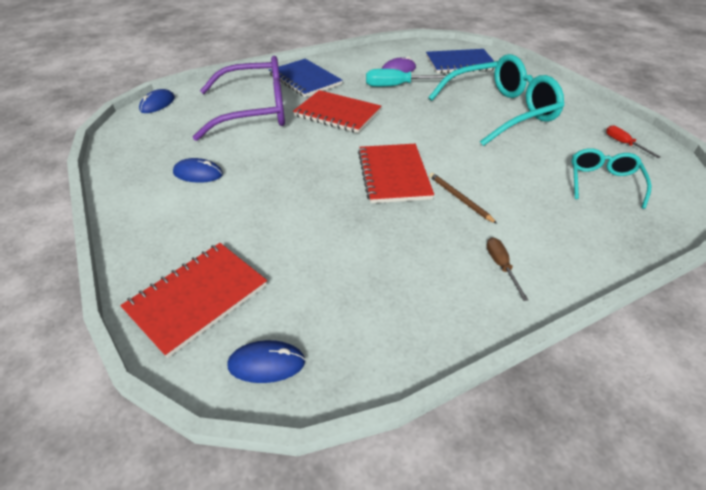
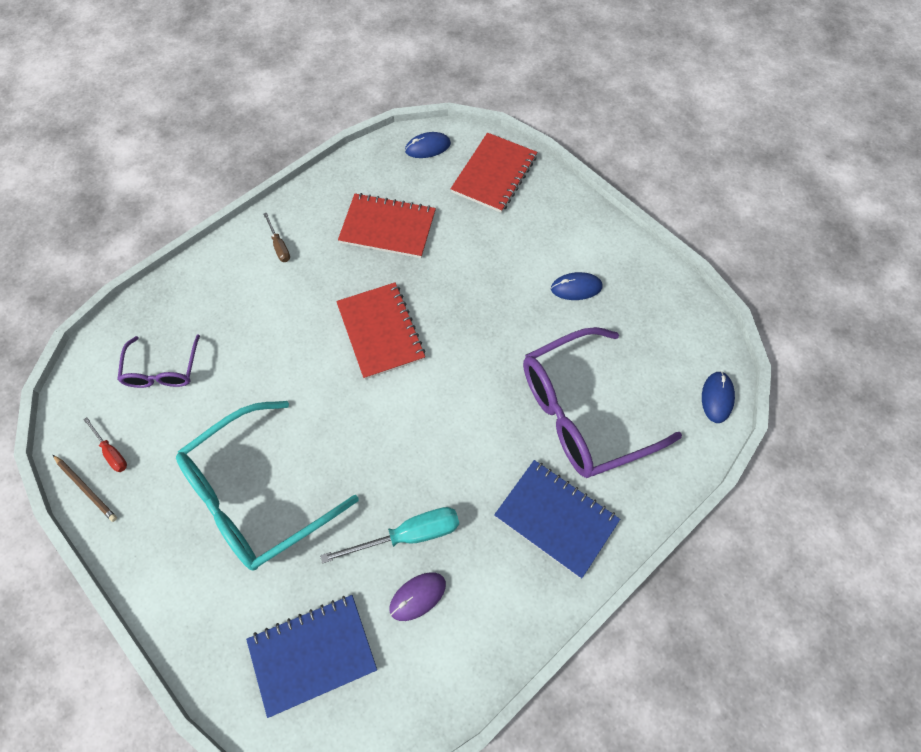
camera: 165 degrees right, 20 degrees up
(337, 113) = (475, 433): red notebook -> red notebook (388, 227)
(459, 198) = (312, 312): brown pencil -> brown pencil (86, 489)
(603, 182) = (162, 370): turquoise glasses -> purple glasses

